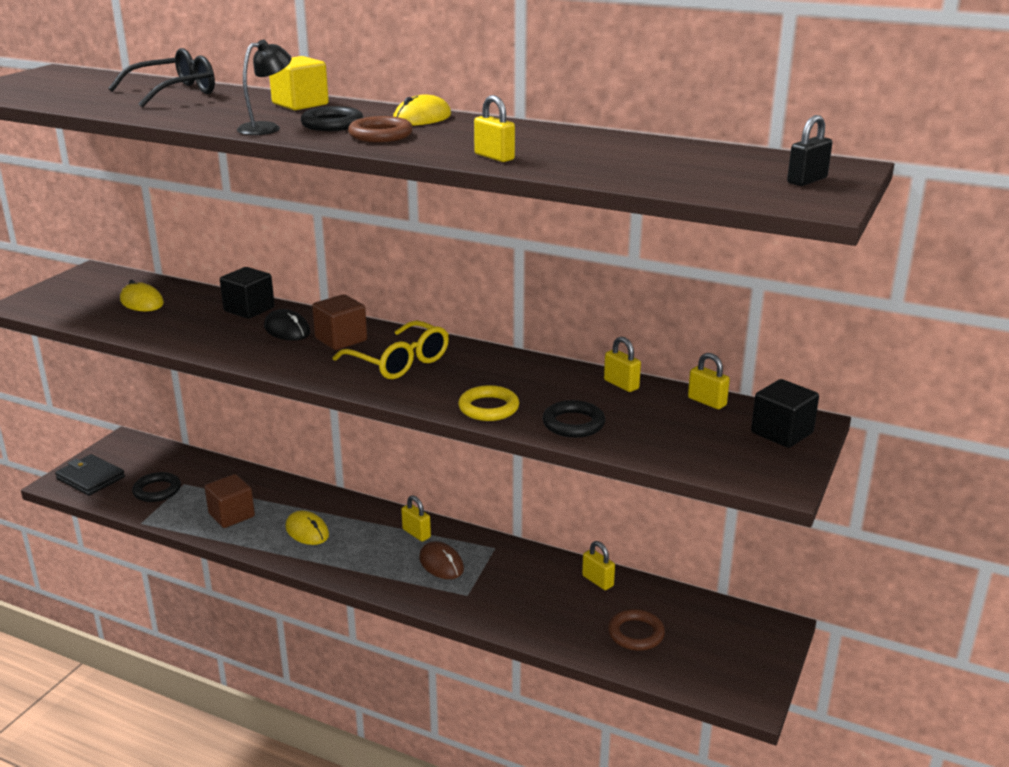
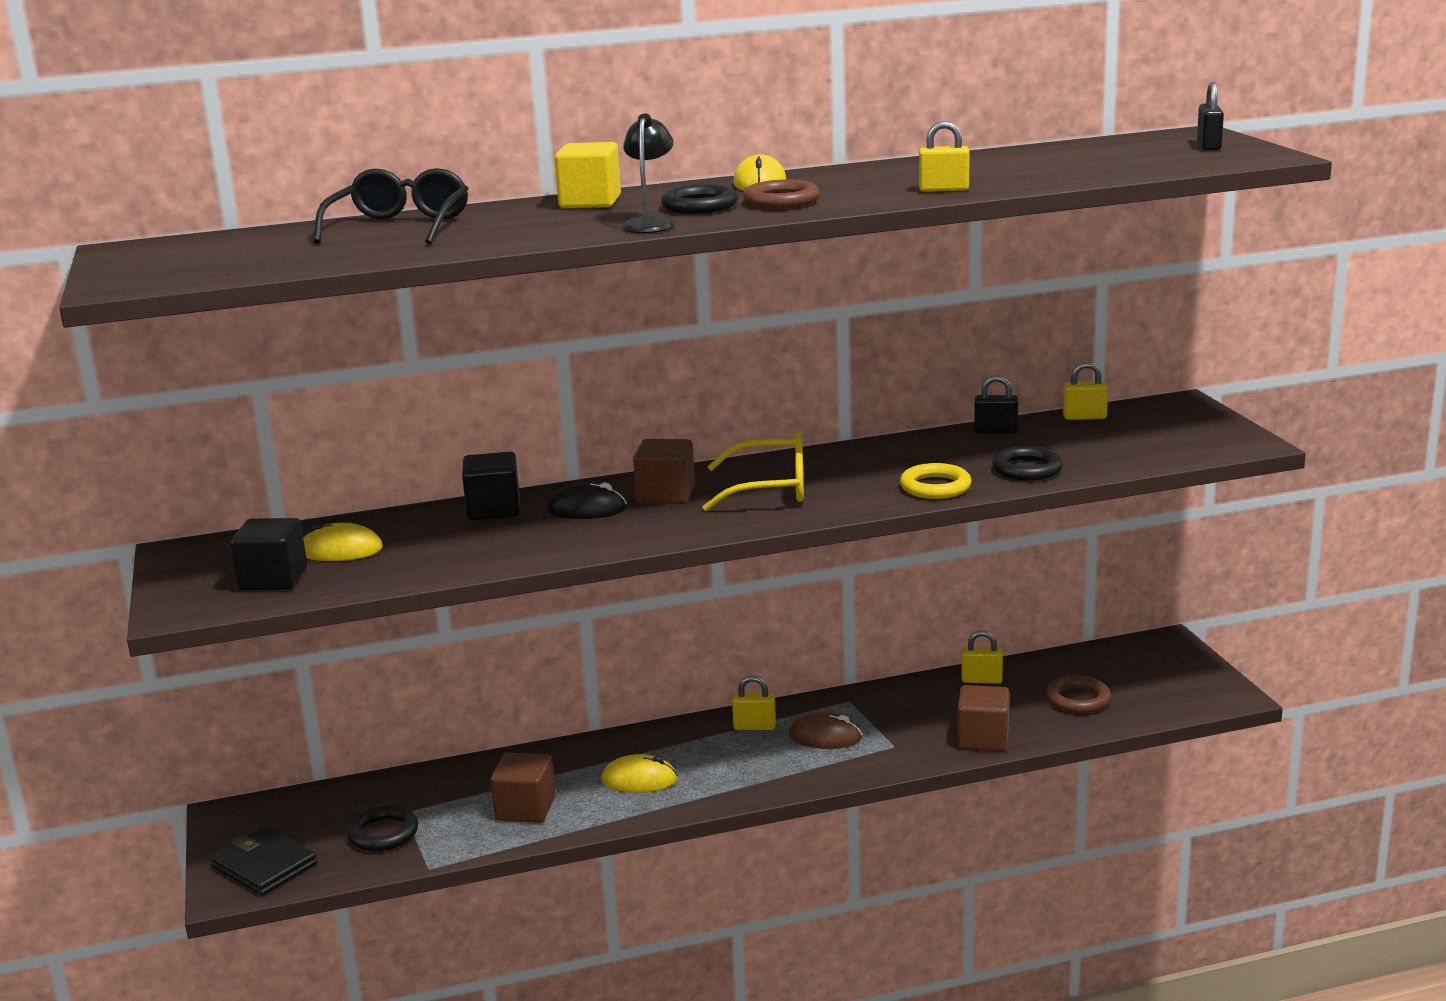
camera: 40 degrees left, 5 degrees down
(90, 478) = (264, 866): black wallet -> black wallet turned 45 degrees clockwise
(526, 623) = (983, 739): none -> brown cube
(621, 384) = (995, 431): yellow padlock -> black padlock
(782, 433) = (1180, 415): black cube -> black cube (273, 579)

